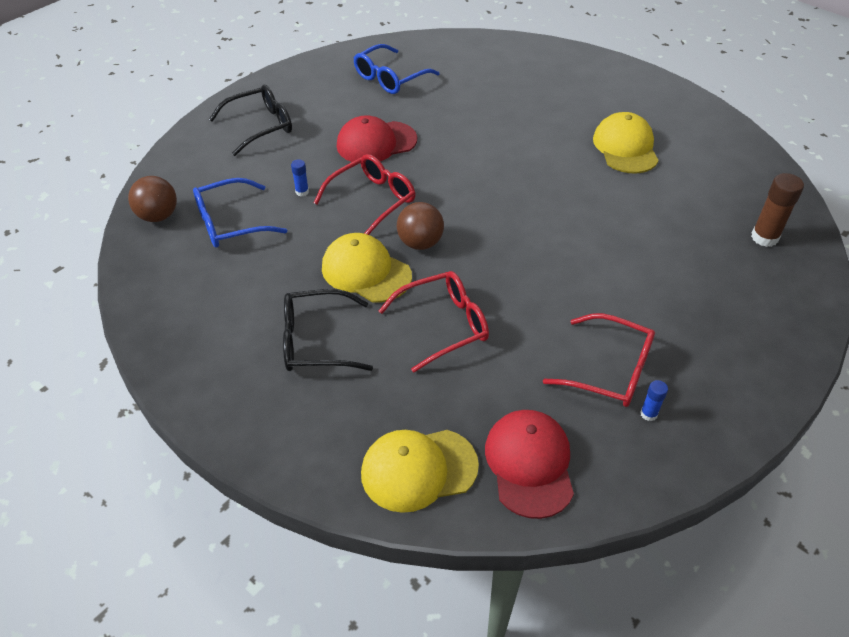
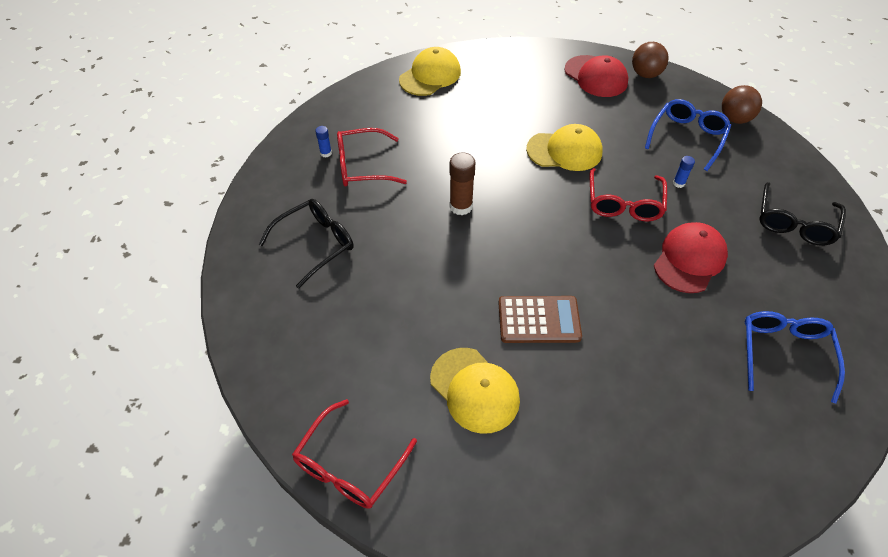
camera: 145 degrees right, 5 degrees up
(316, 341) = (544, 101): black glasses -> black glasses (316, 244)
(420, 243) = (553, 188): brown ball -> brown ball (645, 74)
(444, 325) = (483, 144): red glasses -> red glasses (349, 465)
(529, 464) = (377, 101): red cap -> red cap (596, 76)
(539, 161) = (539, 320): none -> brown calculator
(764, 237) = (291, 339): brown glue stick -> brown glue stick (461, 206)

